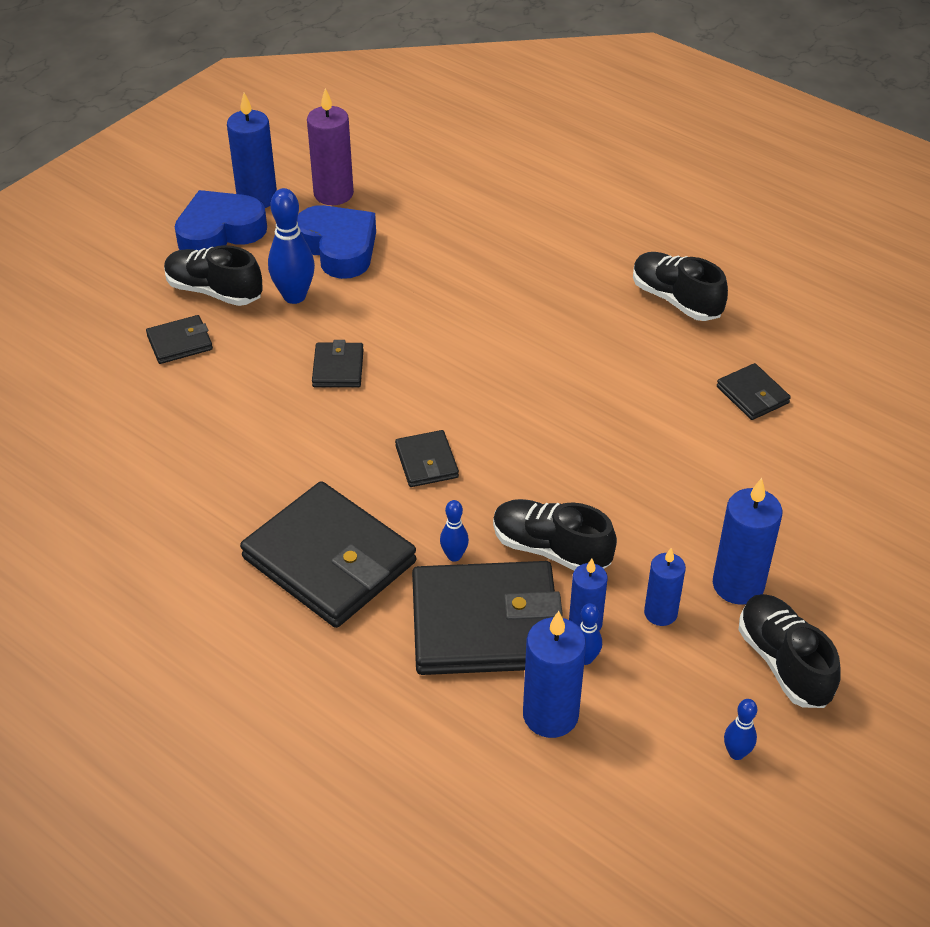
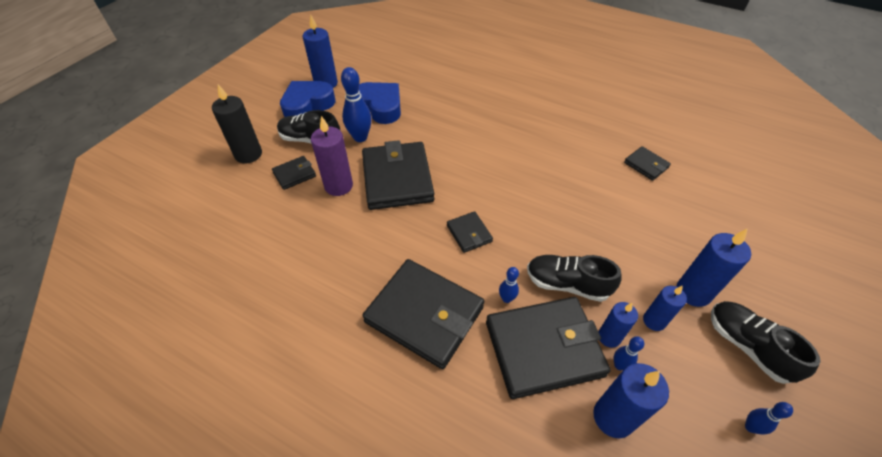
camera: 10 degrees left, 5 degrees up
(113, 303) = (248, 154): none -> black candle
(333, 194) = (369, 77): purple candle -> purple candle (338, 186)
(338, 368) = (397, 179): black wallet -> black wallet, size x2.13
(676, 300) = (580, 115): black shoe -> none

